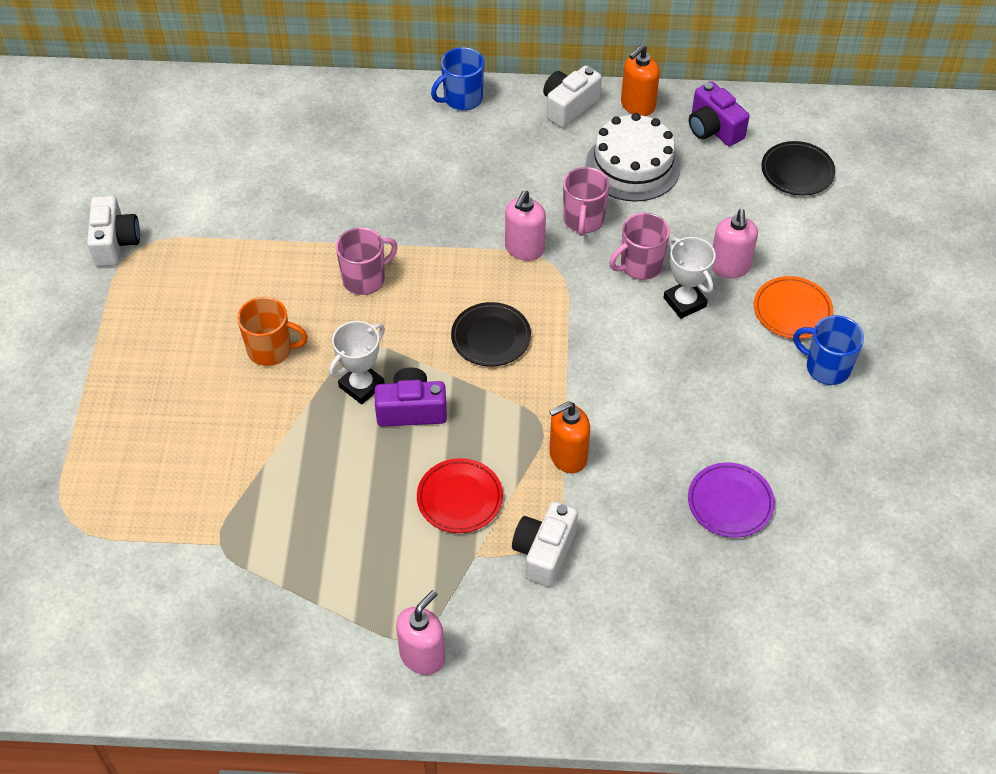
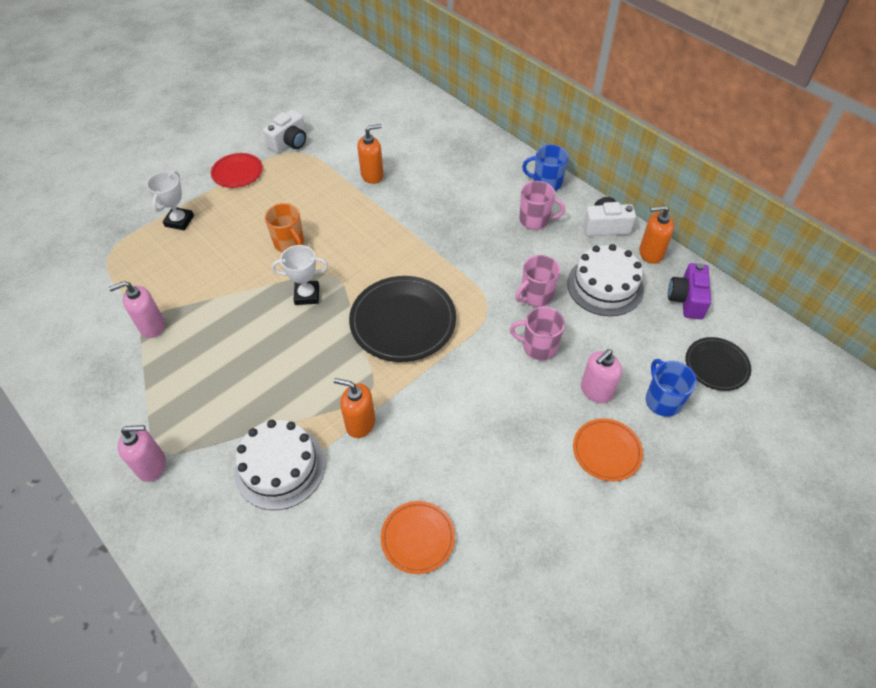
camera: 45 degrees right, 0 degrees up
(266, 214) = (372, 175): none -> orange soap dispenser
(365, 279) = (378, 242): pink mug -> pink mug (535, 220)
(411, 410) = (314, 328): purple camera -> none
(459, 498) = (277, 396): red plate -> red plate (237, 173)
(491, 337) = (403, 322): black plate -> black plate, size x1.75
(524, 249) = (481, 287): pink soap dispenser -> pink soap dispenser (152, 326)
(544, 552) = (280, 467): white camera -> white cake
(685, 302) = (540, 390): white trophy -> white trophy (179, 221)
(730, 502) = (418, 538): purple plate -> orange plate
(826, 367) = (586, 507): blue mug -> blue mug (662, 400)

